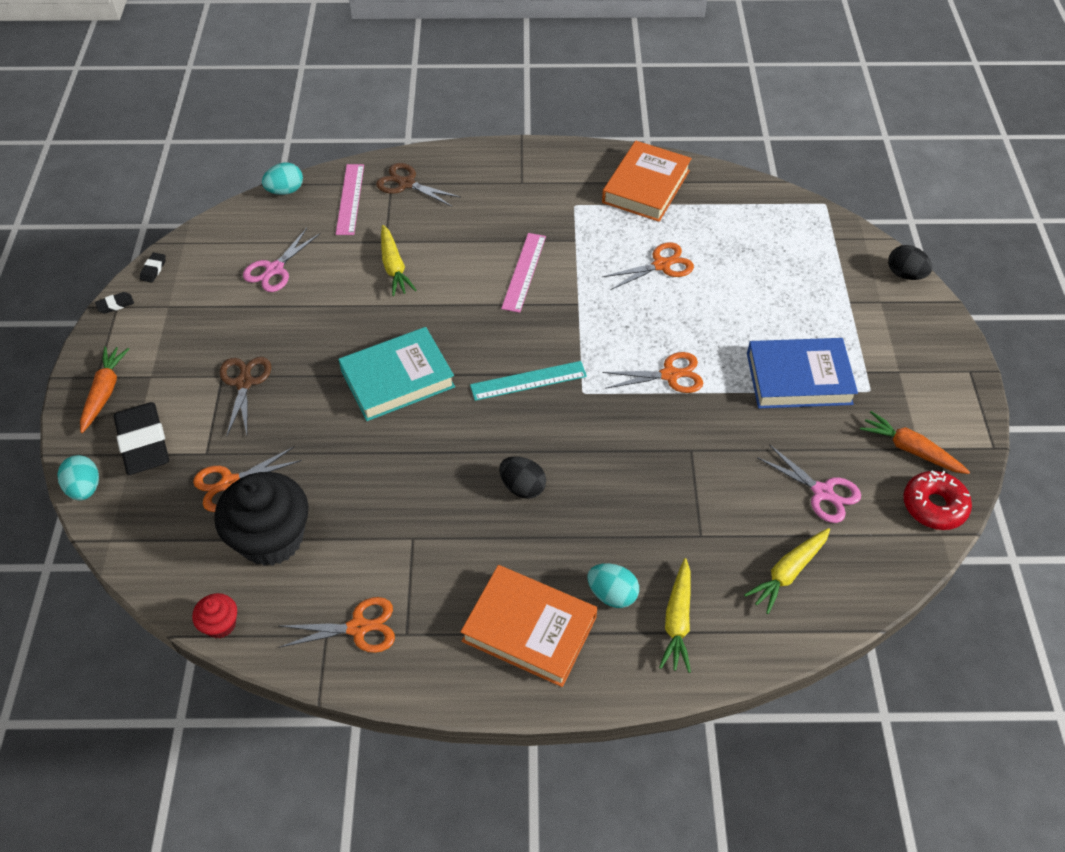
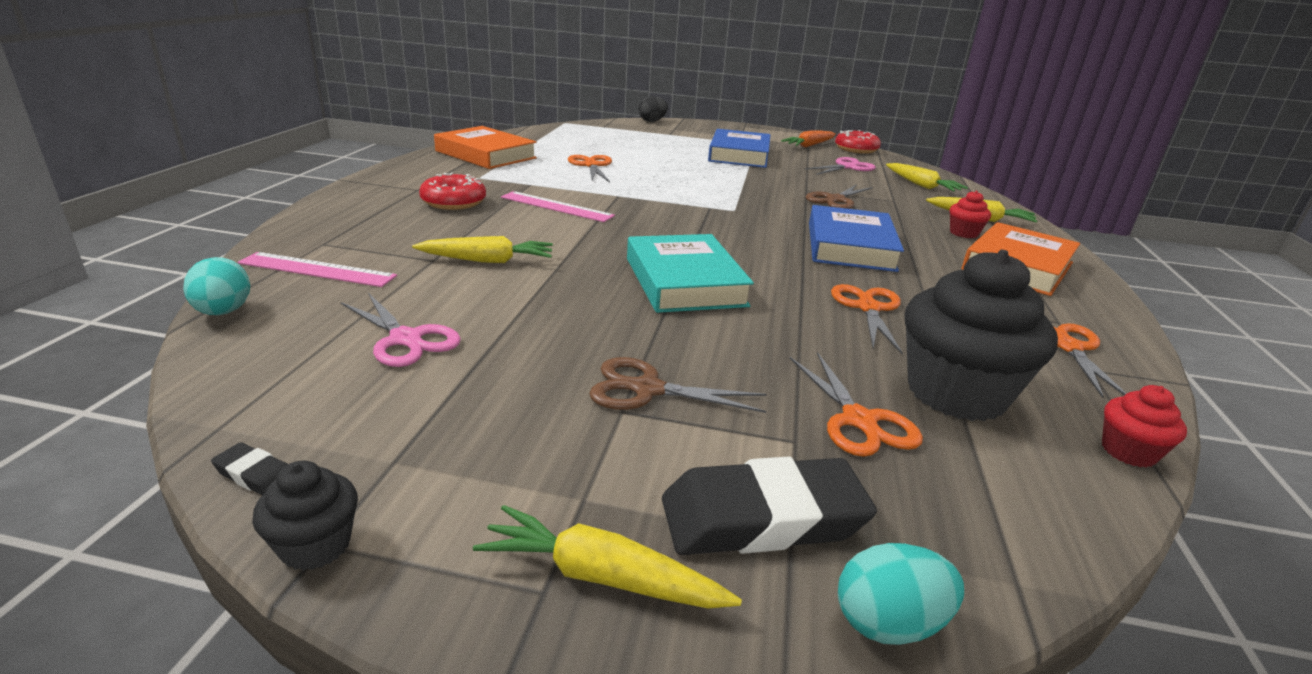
camera: 80 degrees left, 25 degrees down
(105, 392) = (601, 576): orange carrot -> yellow carrot
(115, 305) = (315, 545): black eraser -> black cupcake
(406, 183) = (337, 236): brown scissors -> brown scissors (835, 200)
(501, 212) = (454, 202): none -> red donut
(522, 487) = (850, 246): black egg -> blue book
(528, 381) = (711, 226): turquoise ruler -> none
(612, 594) = (963, 233): turquoise egg -> red cupcake
(670, 375) = (723, 182): orange scissors -> orange scissors (868, 308)

